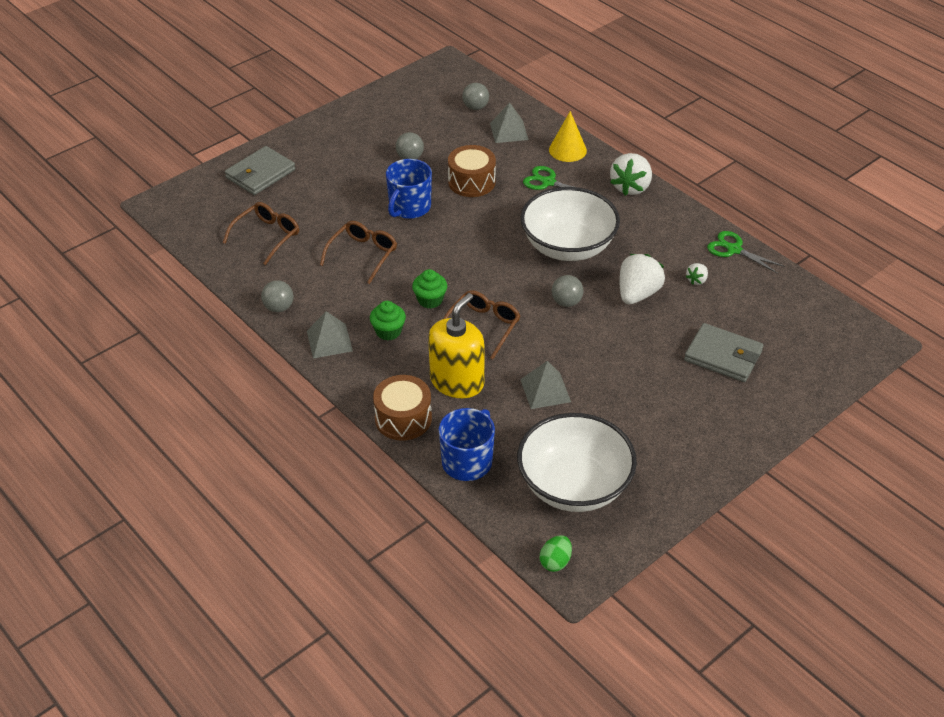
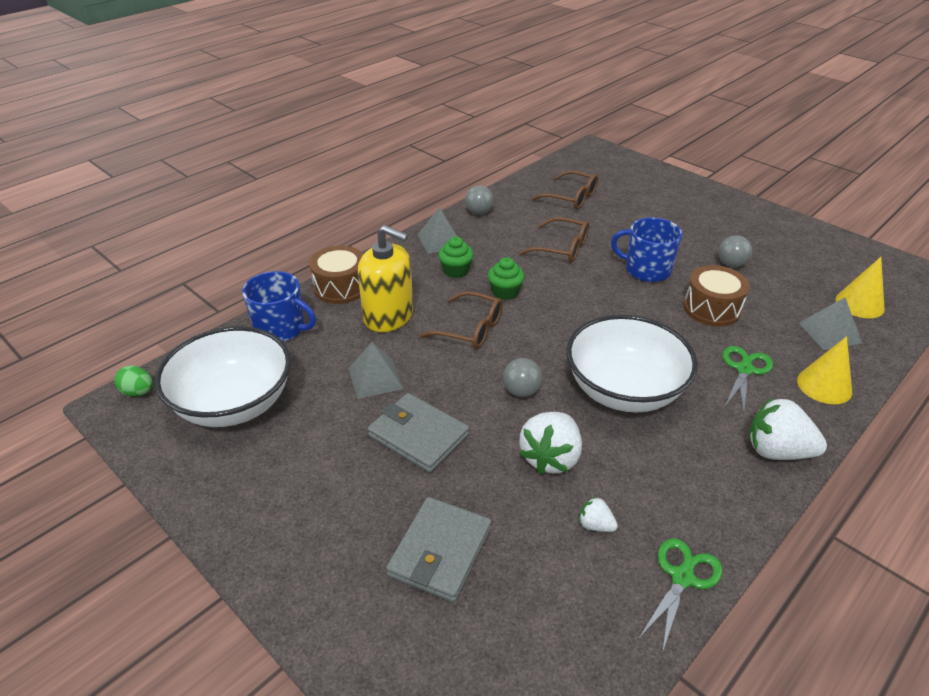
camera: 85 degrees right, 5 degrees down
(260, 174) = (657, 186): grey wallet -> grey wallet (418, 435)
(475, 107) = (859, 304): grey ball -> yellow cone
(637, 294) = (550, 458): white strawberry -> white strawberry turned 90 degrees clockwise

